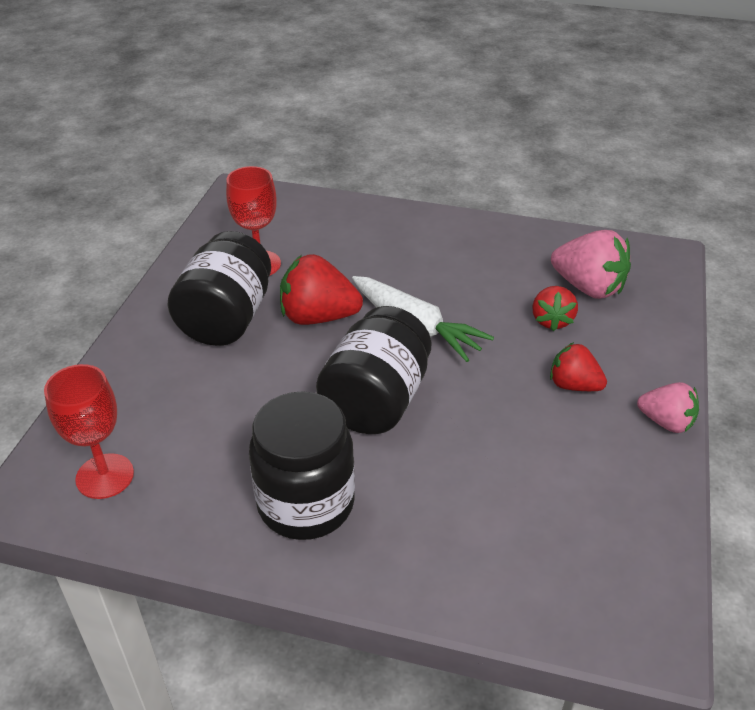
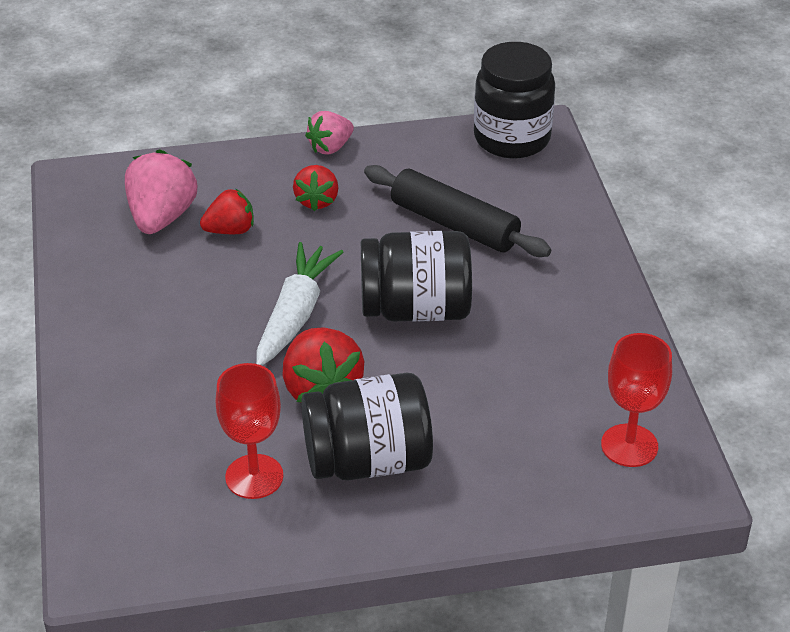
camera: 115 degrees left, 0 degrees up
(306, 504) = (559, 311): black jar -> black jar (512, 138)
(487, 473) = (454, 225): none -> black rolling pin
(666, 422) = (330, 147): pink strawberry -> pink strawberry turned 135 degrees counterclockwise

